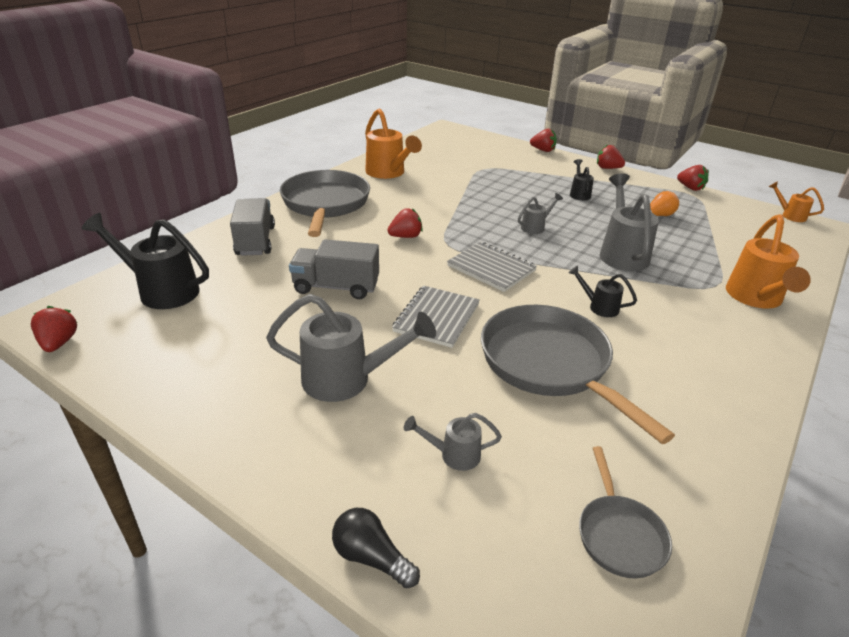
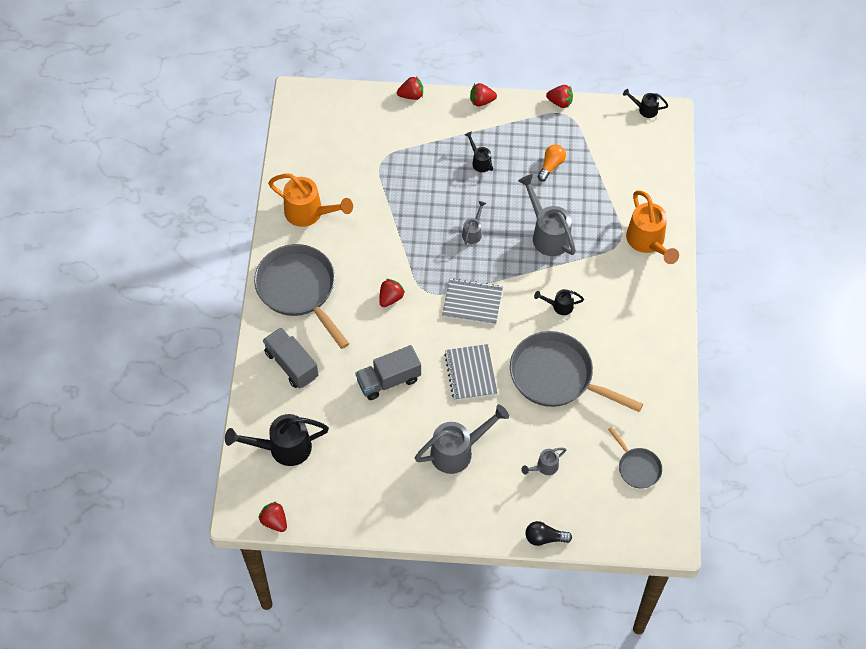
camera: 30 degrees left, 25 degrees up
(790, 215) = (645, 109): orange watering can -> black watering can

